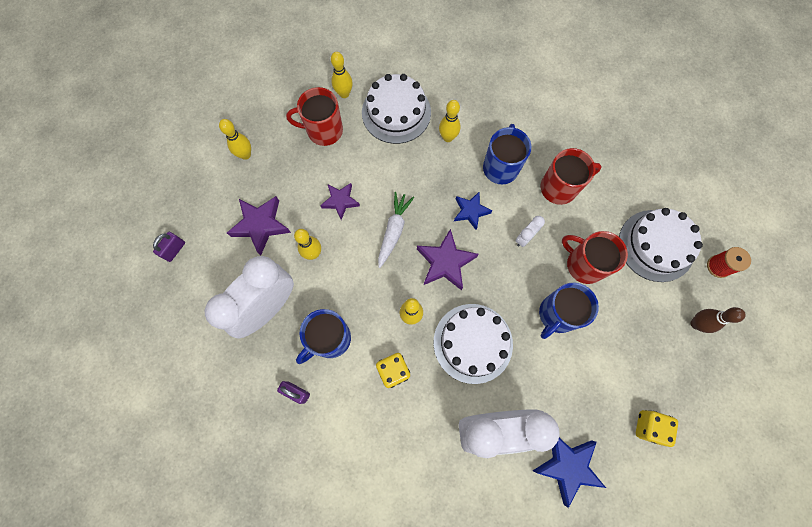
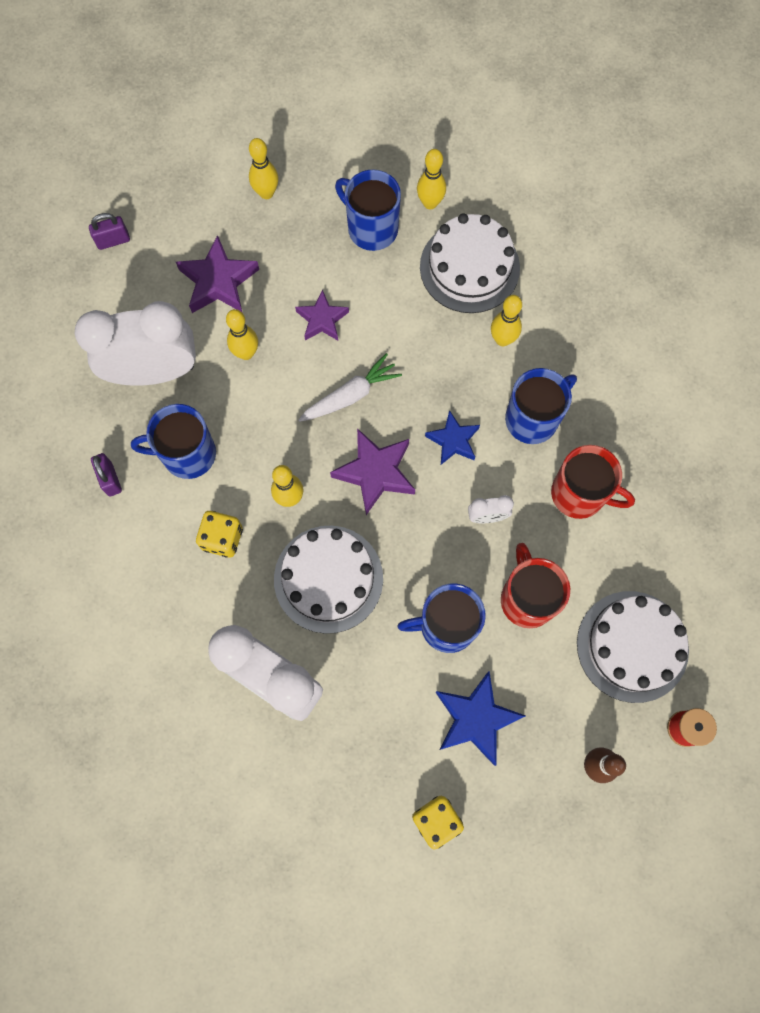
camera: 40 degrees right, 0 degrees up
(323, 130) = (371, 228): red mug -> blue mug
(567, 466) = (313, 781): blue star -> blue star (476, 719)

